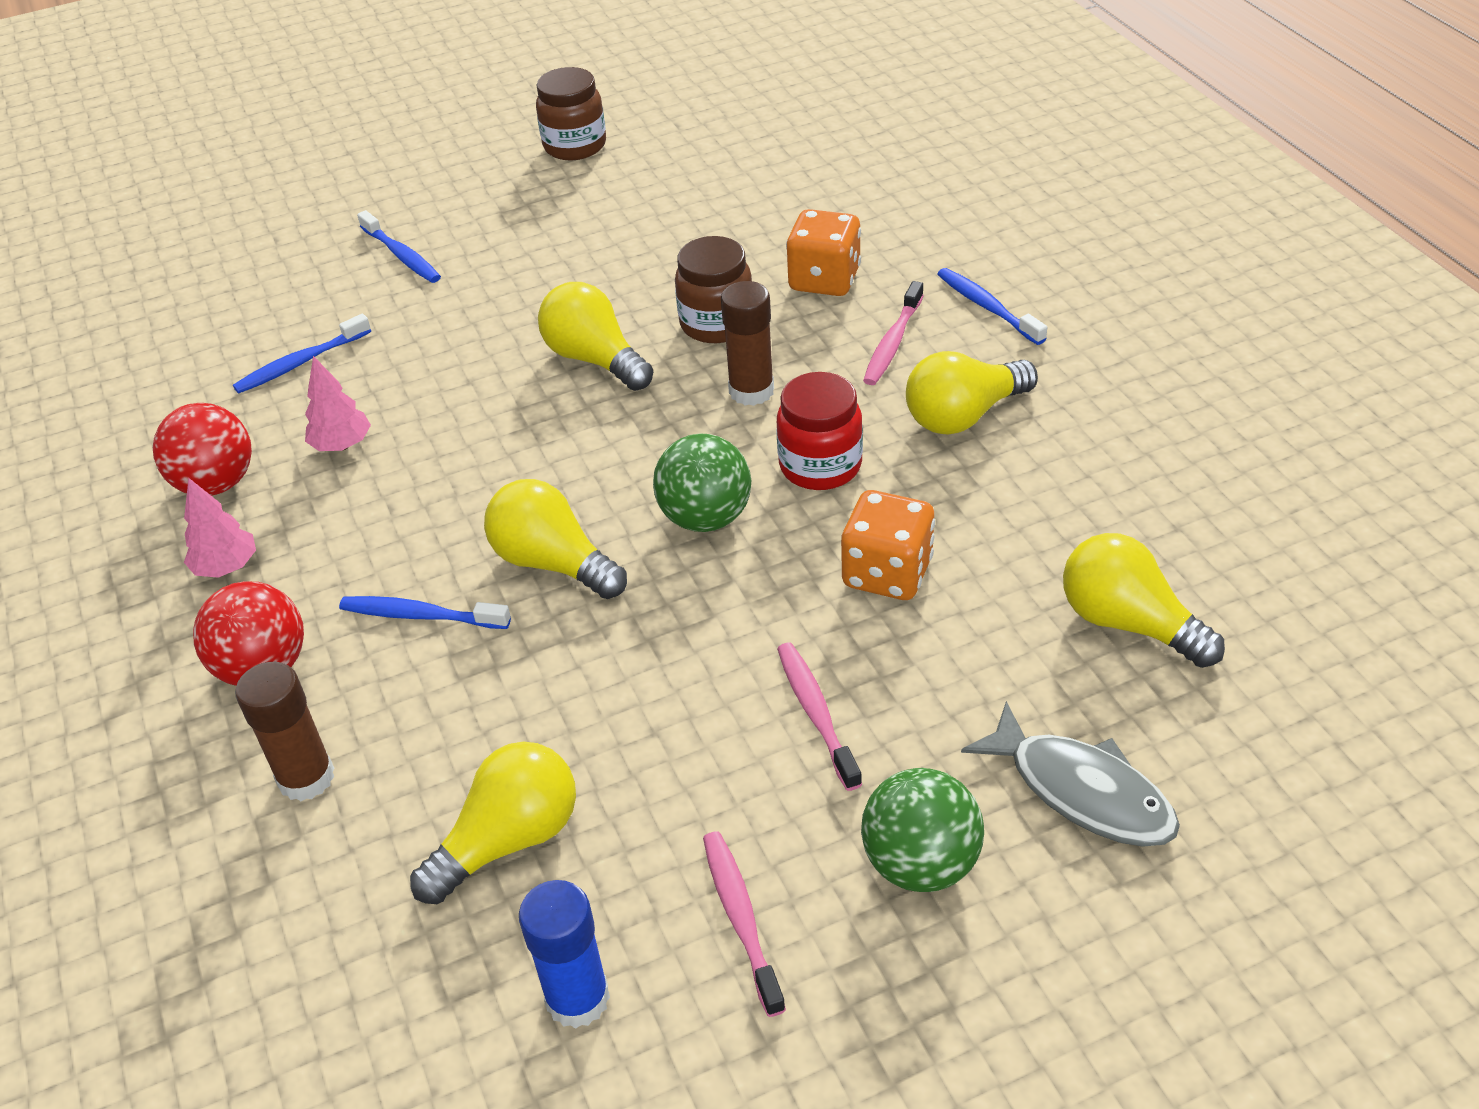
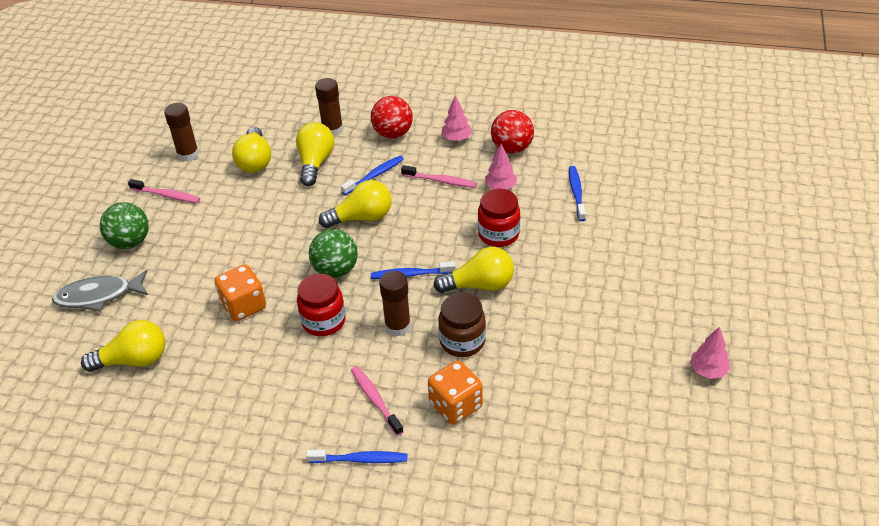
camera: 125 degrees right, 0 degrees up
(401, 255) = (643, 254): blue toothbrush -> blue toothbrush (411, 274)
(466, 393) = (498, 234): none -> red jar
(575, 146) = (708, 370): brown jar -> pink tree
(577, 998) = (188, 154): blue glue stick -> brown glue stick
(816, 714) = (210, 250): pink toothbrush -> pink toothbrush (440, 181)
(963, 415) = (296, 391): yellow light bulb -> yellow light bulb (315, 163)

